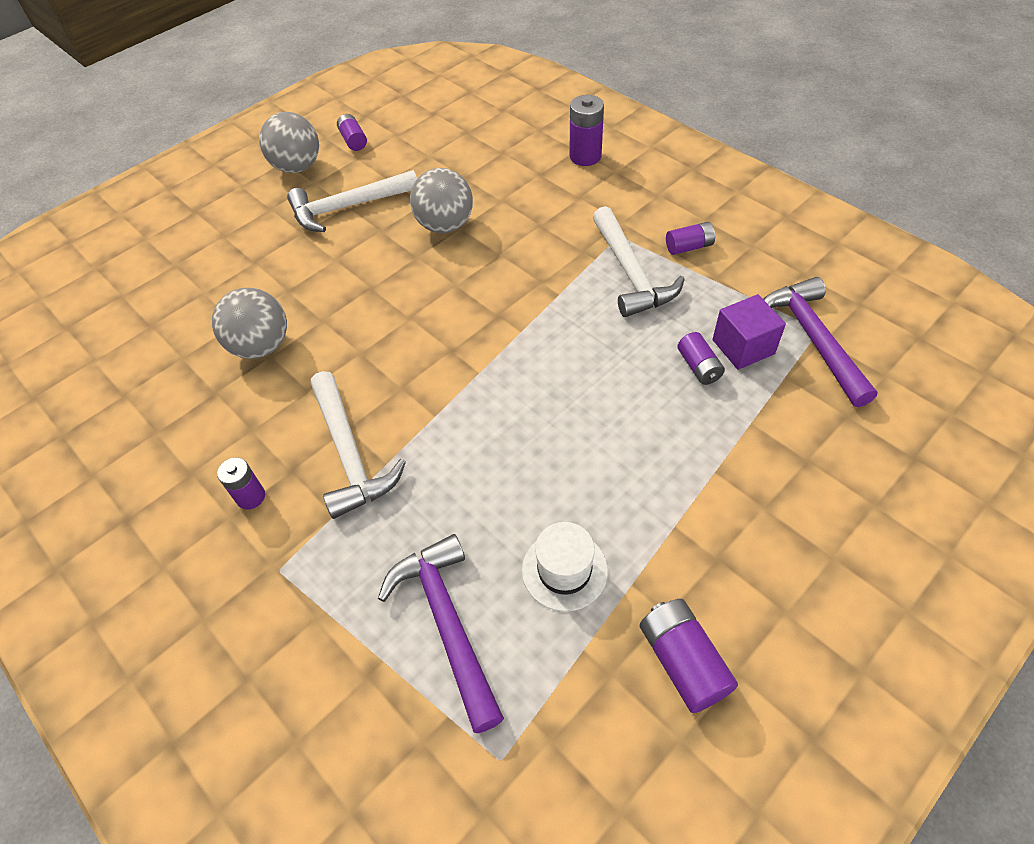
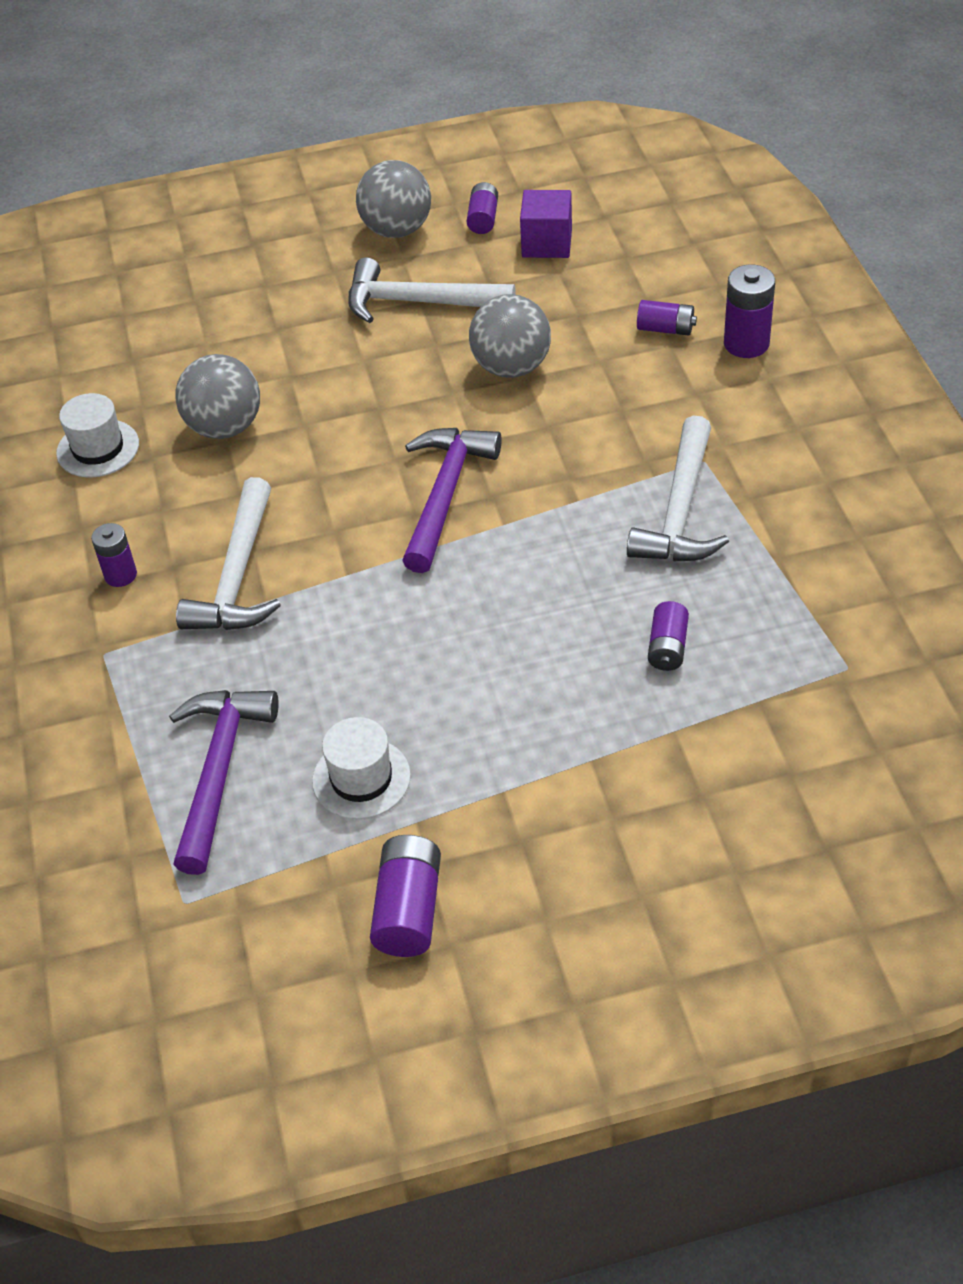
camera: 30 degrees right, 5 degrees down
(165, 404) = (98, 448): none -> white hat
(689, 247) = (777, 507): purple battery -> purple battery (665, 329)
(743, 347) = (738, 648): purple cube -> purple cube (547, 243)
(812, 339) = (829, 674): purple hammer -> purple hammer (445, 494)

